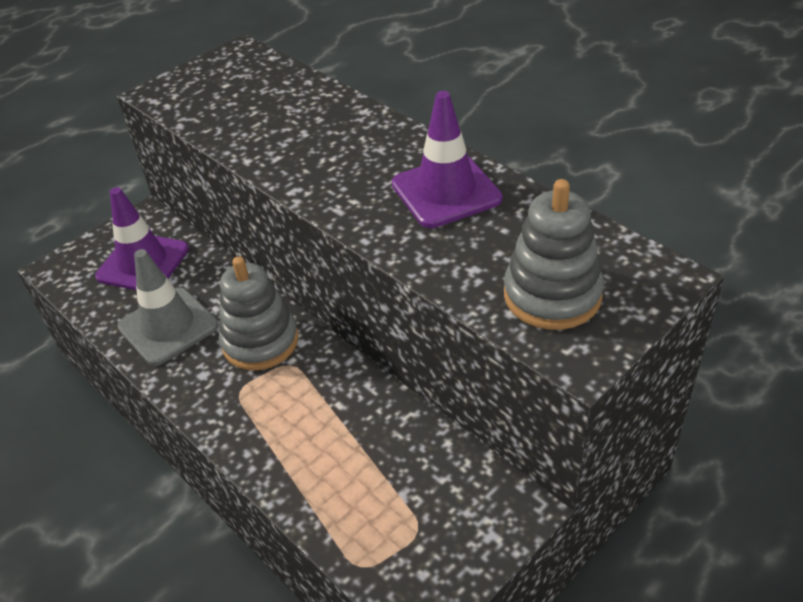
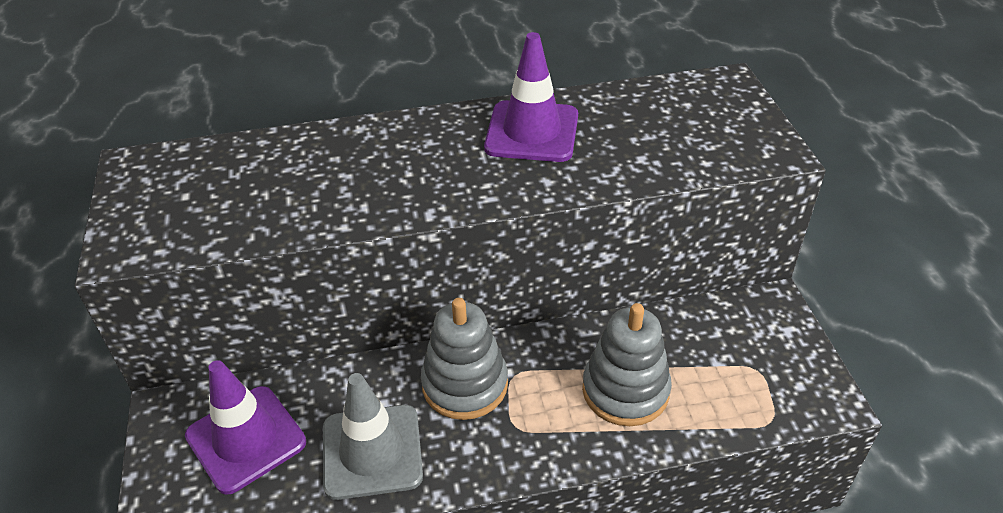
camera: 60 degrees left, 0 degrees up
(552, 295) = (705, 135): grey stacking toy -> grey stacking toy (625, 390)

